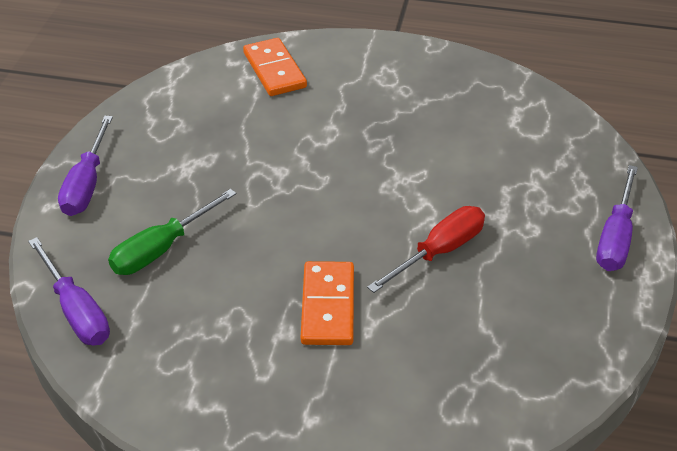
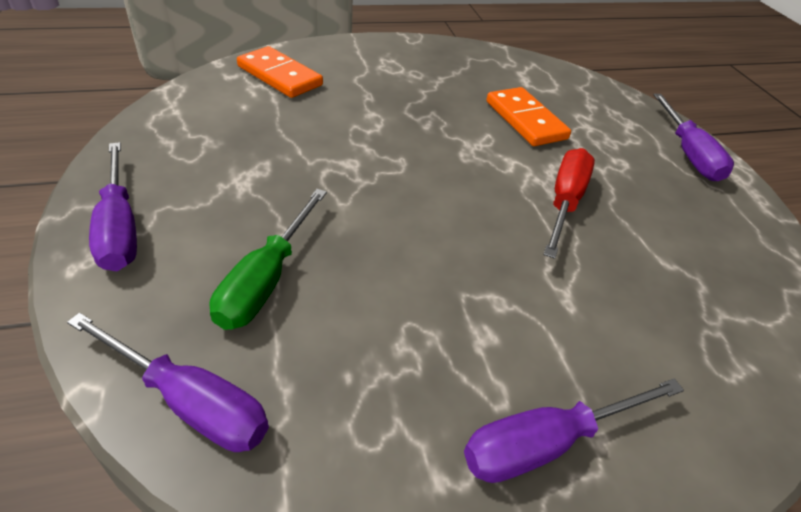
camera: 30 degrees left, 0 degrees up
(274, 408) = (547, 443): none -> purple screwdriver
(328, 306) = (507, 289): orange domino -> orange domino (526, 120)

